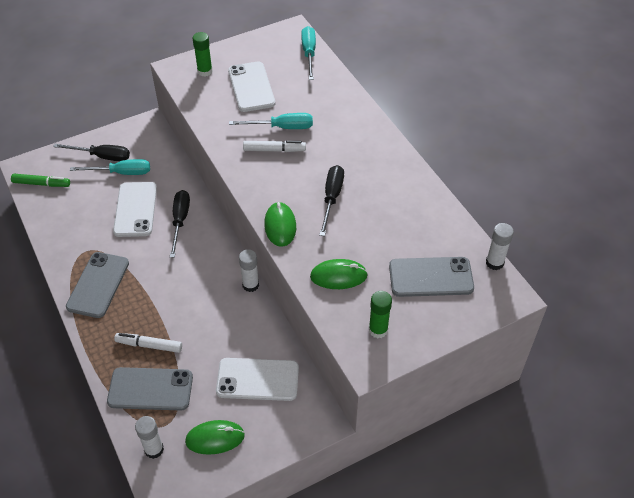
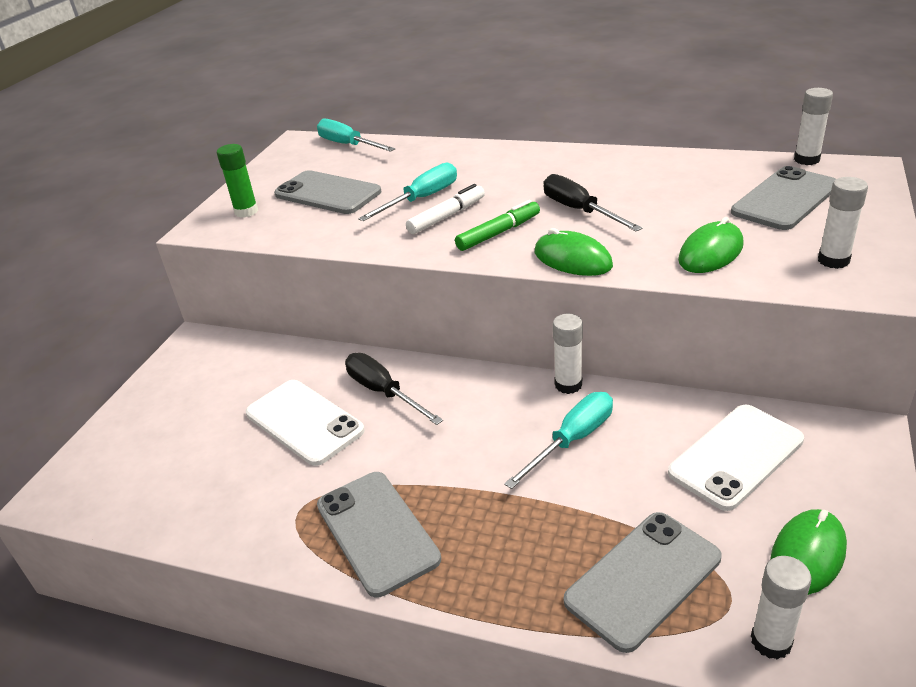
camera: 40 degrees left, 15 degrees down
(41, 184) = (111, 493): green marker -> green marker (499, 233)
(102, 156) = (170, 407): black screwdriver -> none
(121, 173) = (226, 403): turquoise screwdriver -> turquoise screwdriver (572, 440)
(149, 345) = (557, 535): white marker -> none
(251, 87) = (328, 193): white phone -> grey phone
(378, 330) = (833, 260): green glue stick -> white glue stick

